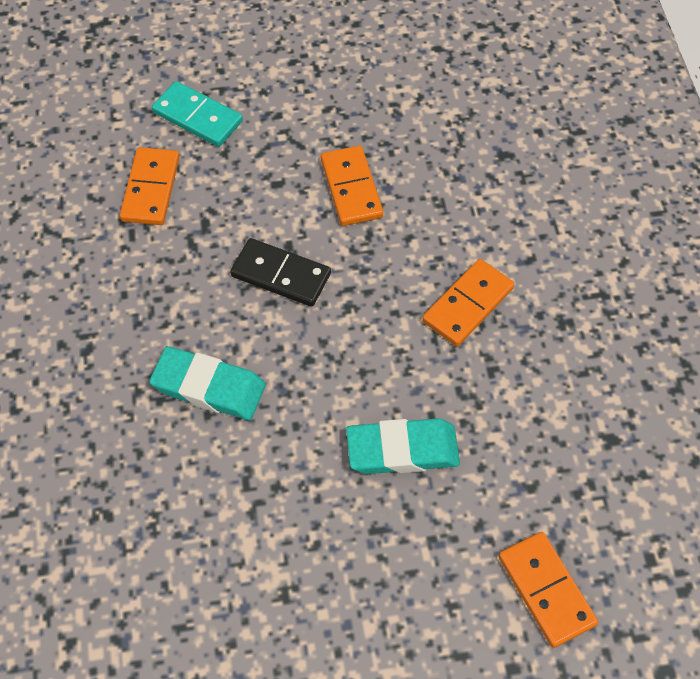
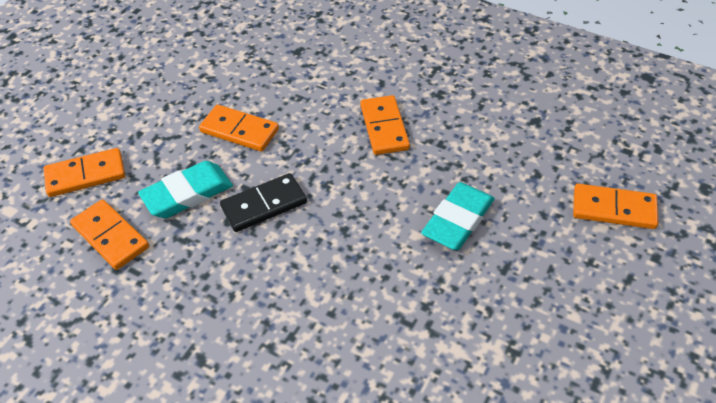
camera: 50 degrees left, 10 degrees down
(197, 117) = (85, 175): turquoise domino -> orange domino
(209, 387) = (310, 299): turquoise eraser -> turquoise eraser (187, 194)

